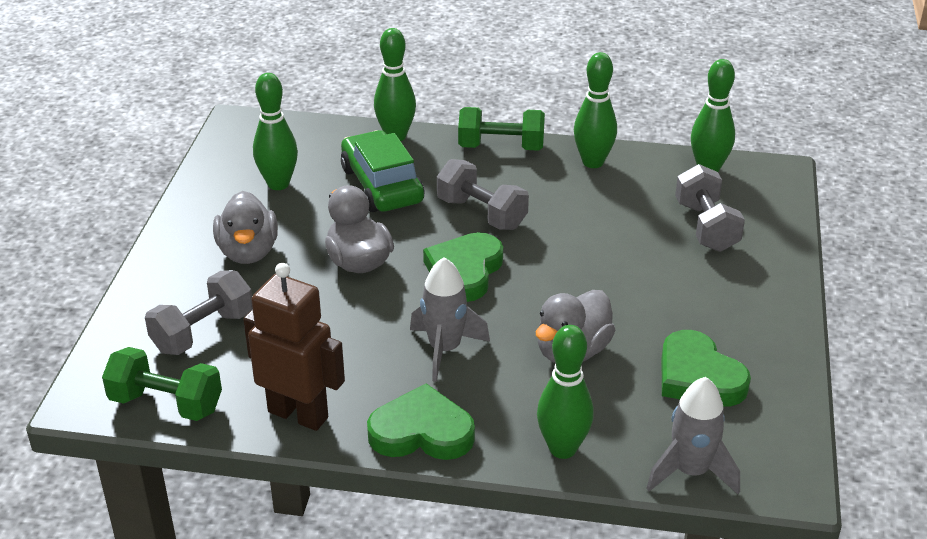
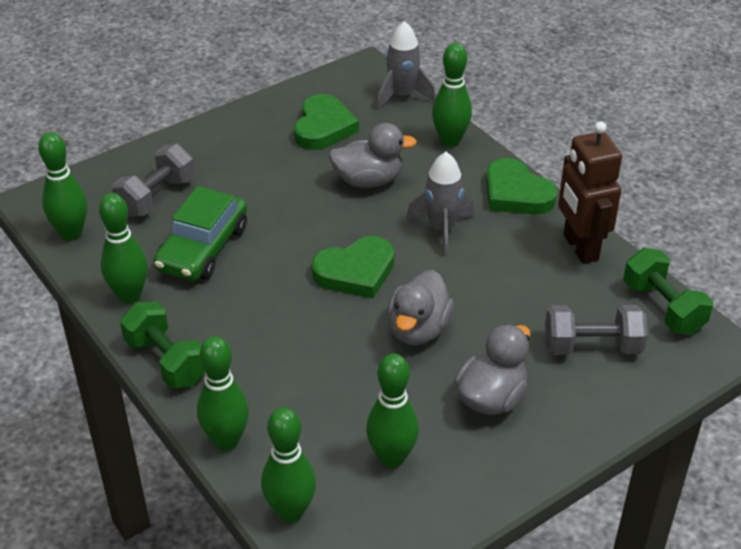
camera: 135 degrees left, 5 degrees up
(307, 131) = (290, 511): none -> green bowling pin
(382, 185) = (311, 391): green car -> green car (203, 248)
(481, 213) = (277, 309): grey dumbbell -> none

